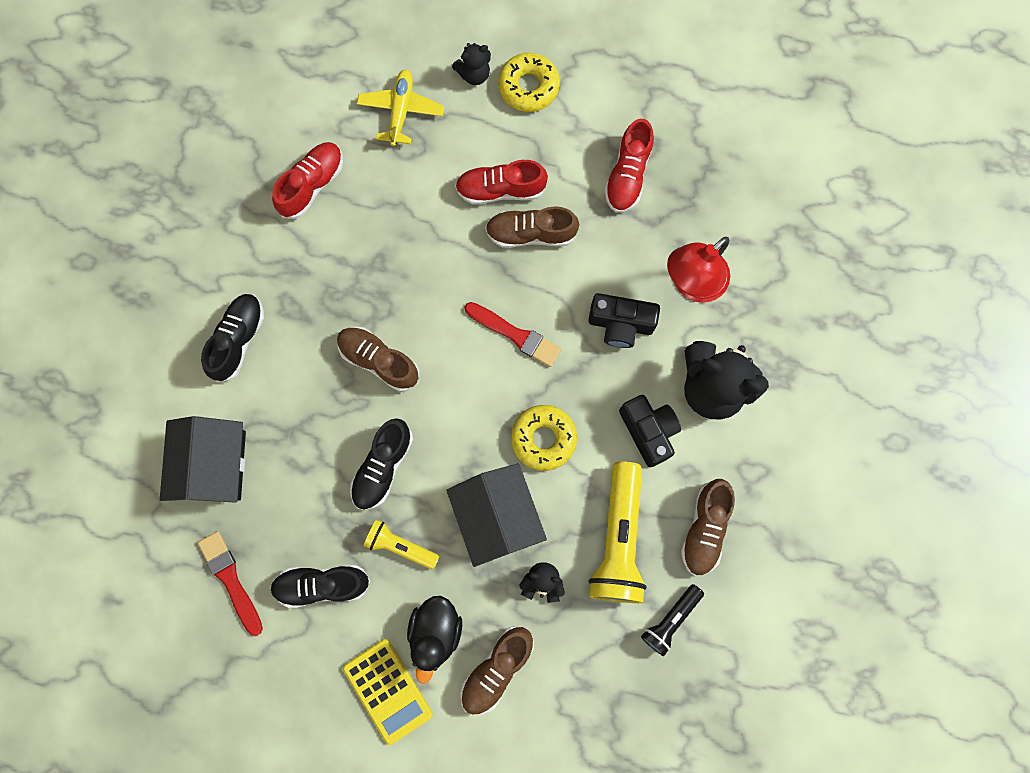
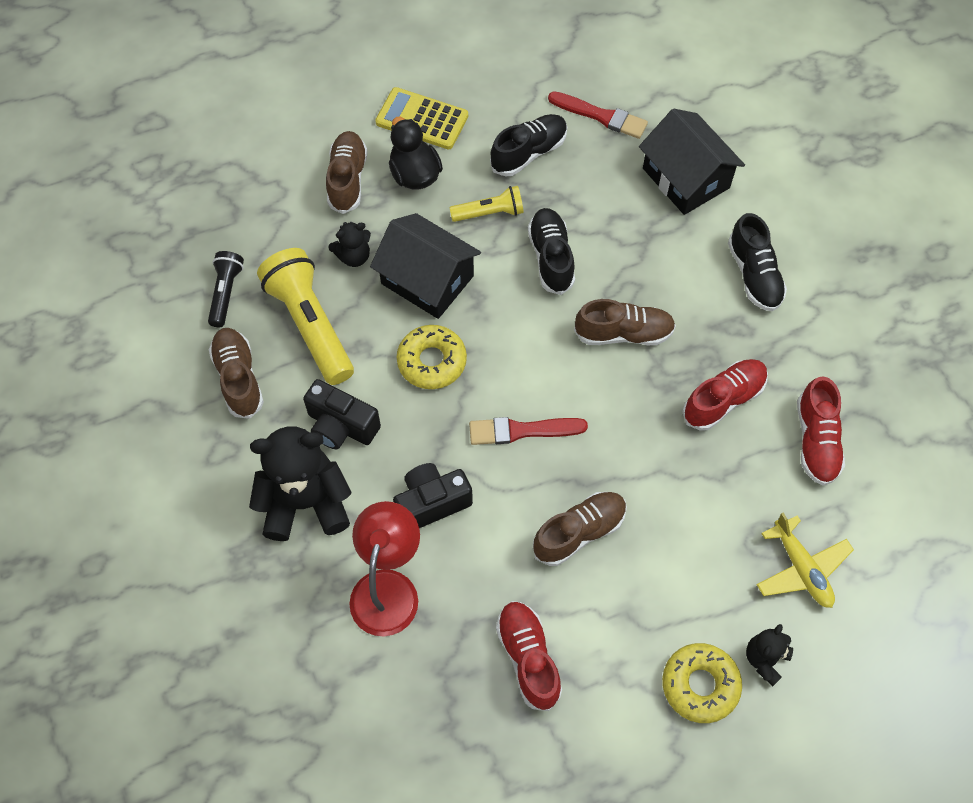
camera: 145 degrees right, 15 degrees down
(501, 189) = (641, 556): red shoe -> red shoe (723, 400)

